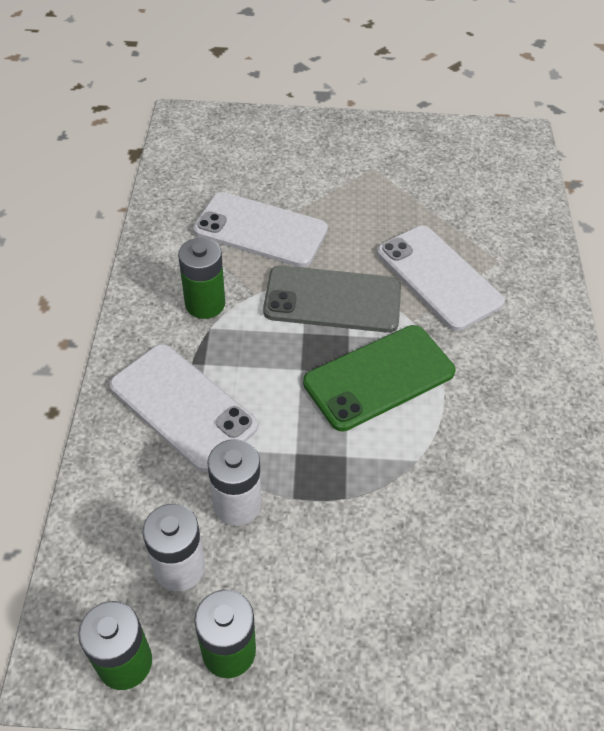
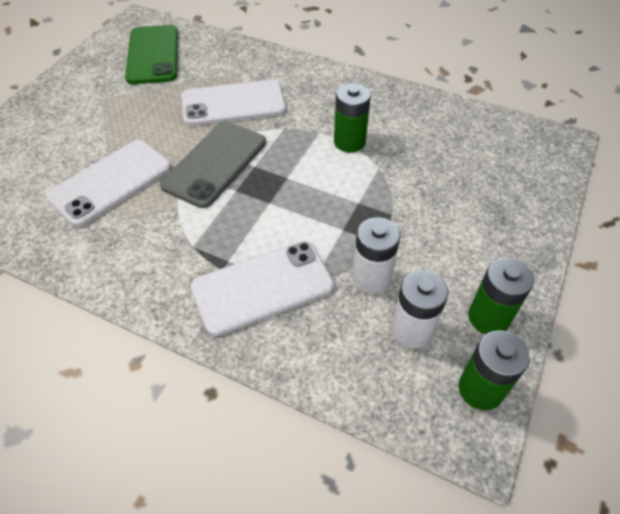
camera: 65 degrees left, 0 degrees up
(205, 304) = (164, 242): green battery -> green battery (349, 142)
(379, 377) = (301, 163): green phone -> green phone (153, 55)

